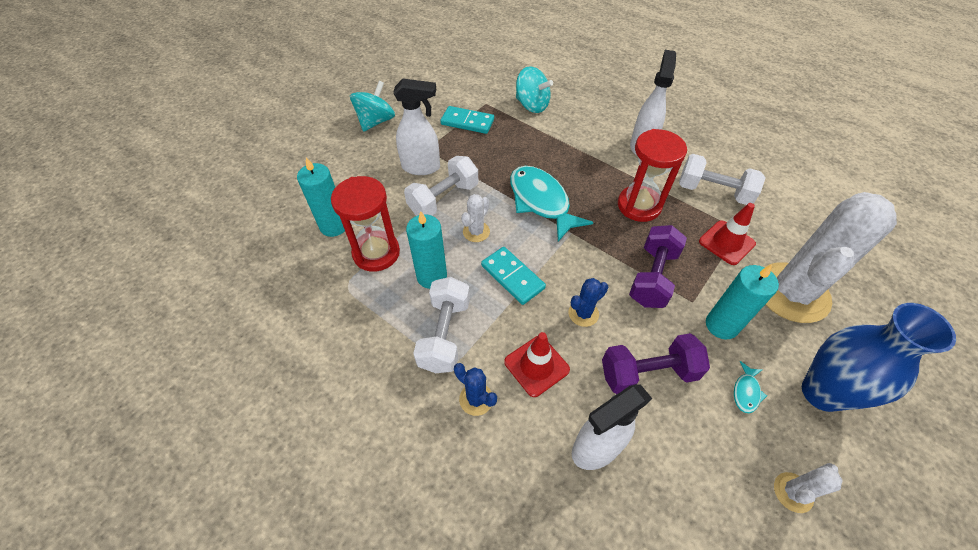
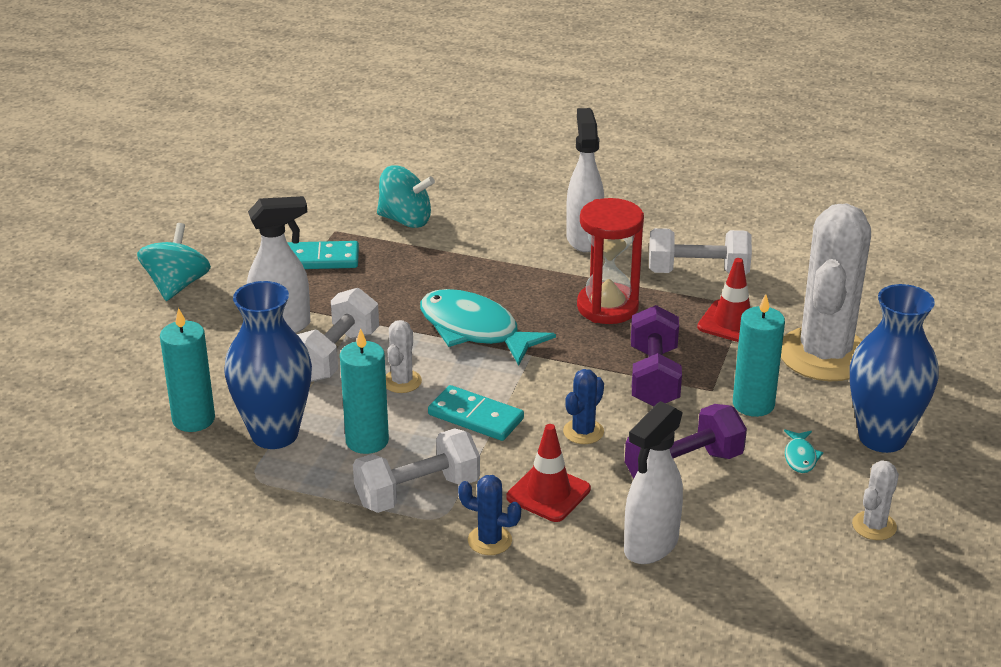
camera: 20 degrees left, 20 degrees down
(376, 253) = (274, 434): red hourglass -> blue vase
(445, 334) = (417, 492): white dumbbell -> white dumbbell turned 75 degrees clockwise

